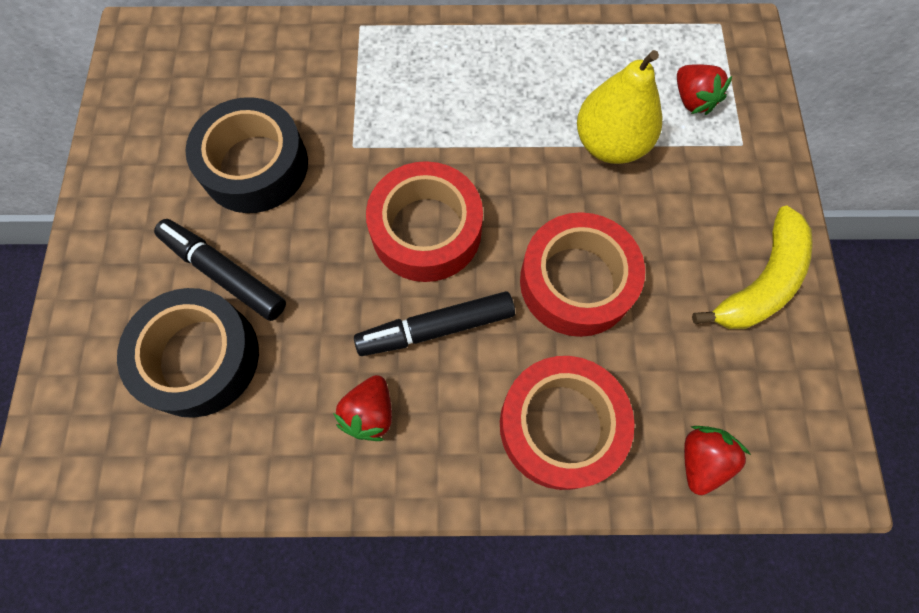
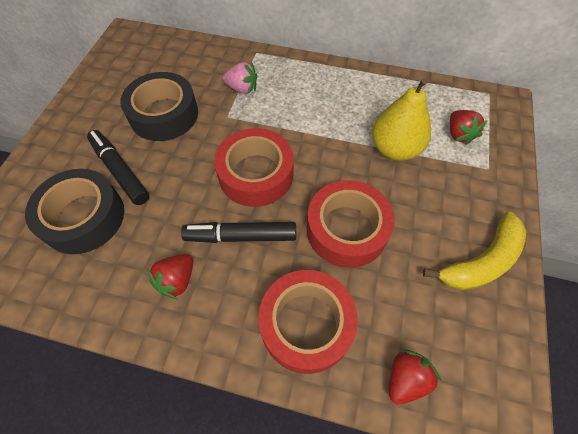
camera: 15 degrees right, 10 degrees down
(359, 94) = (242, 88): none -> pink strawberry

